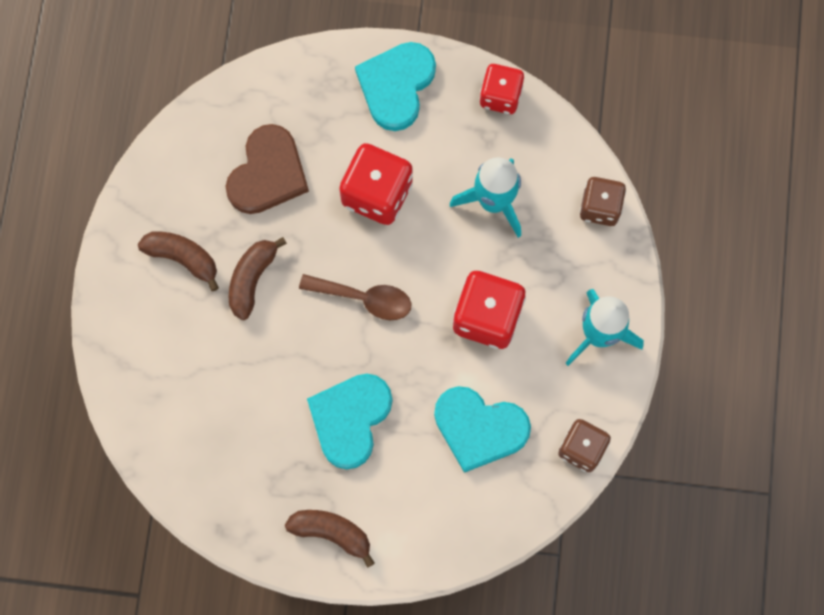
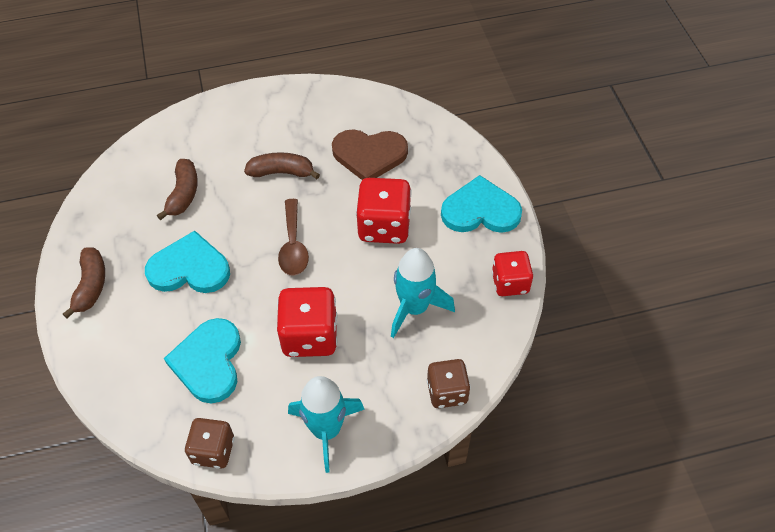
camera: 70 degrees right, 20 degrees down
(183, 258) = (282, 129): brown banana -> brown banana (183, 194)

